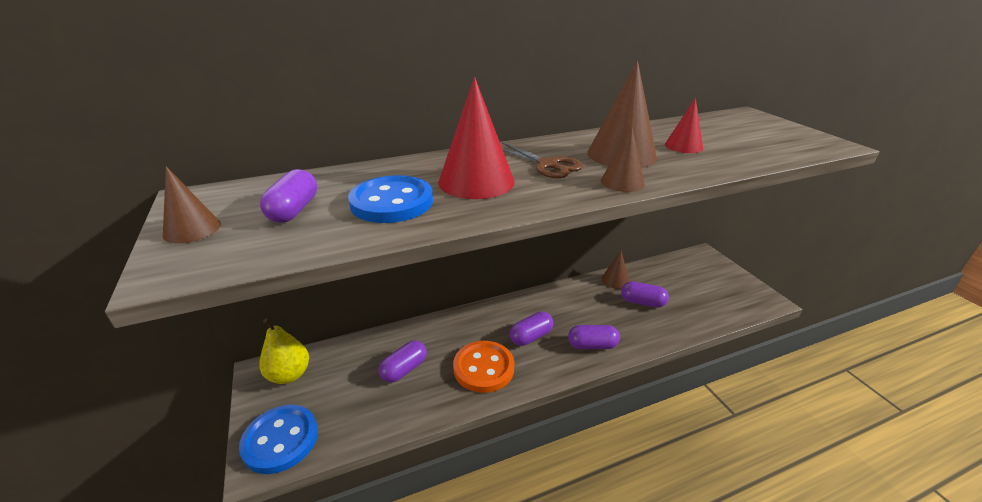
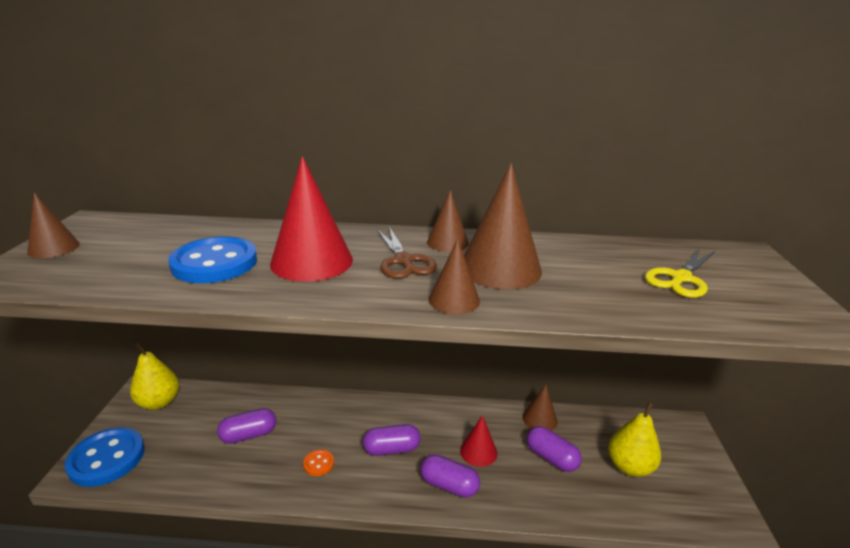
camera: 25 degrees right, 5 degrees down
(294, 210) = (136, 250): purple capsule -> none
(483, 368) = (318, 463): orange button -> orange button, size x0.44
(560, 145) = (447, 242): none -> brown cone
(683, 146) = (591, 275): red cone -> red cone (478, 451)
(692, 290) = (629, 466): none -> yellow pear
(734, 136) = (680, 278): none -> yellow scissors

